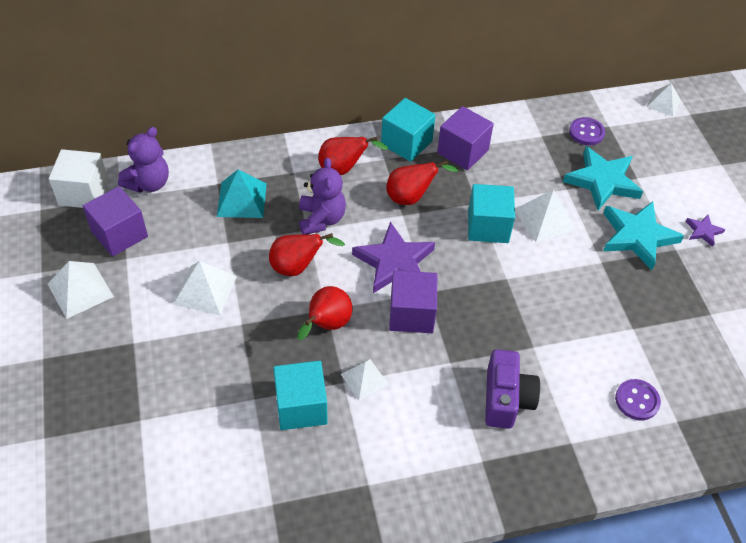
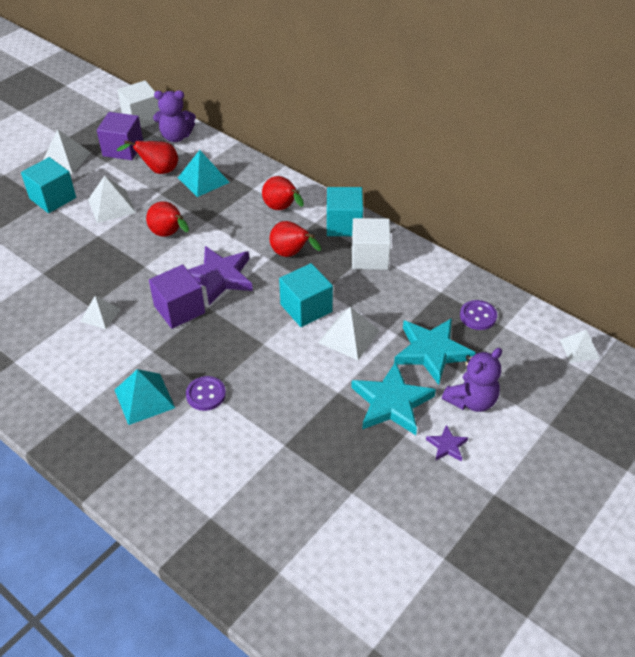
camera: 55 degrees right, 5 degrees down
(301, 406) = (53, 297): turquoise cube -> turquoise cube (53, 198)
(321, 219) = (223, 223): purple teddy bear -> purple teddy bear (471, 400)
(327, 325) = (131, 273): red pear -> red pear (158, 170)
(462, 151) = (369, 257): purple cube -> white cube
(506, 399) = (144, 398): purple camera -> turquoise pyramid
(637, 400) = (209, 480): purple button -> purple button (206, 394)

